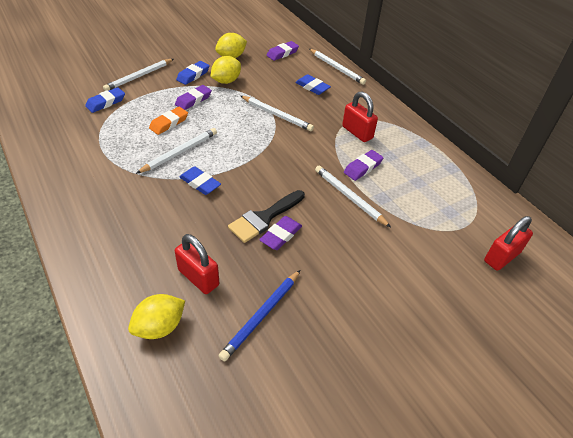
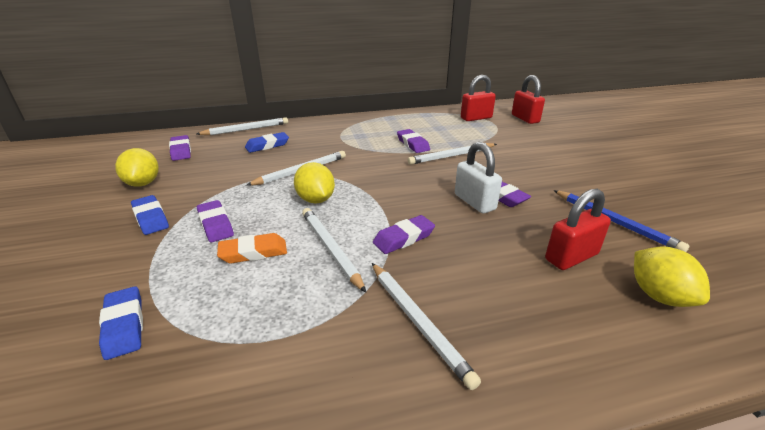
camera: 70 degrees left, 15 degrees down
(139, 76) = (85, 275): white pencil -> white pencil (418, 322)
(169, 123) = (253, 252): orange eraser -> orange eraser turned 75 degrees counterclockwise
(200, 183) = (403, 238): blue eraser -> purple eraser
(226, 81) = (197, 194): yellow lemon -> yellow lemon (316, 200)
(264, 218) = (474, 202): black brush -> white padlock
(357, 132) = (360, 138): red padlock -> red padlock (476, 118)

